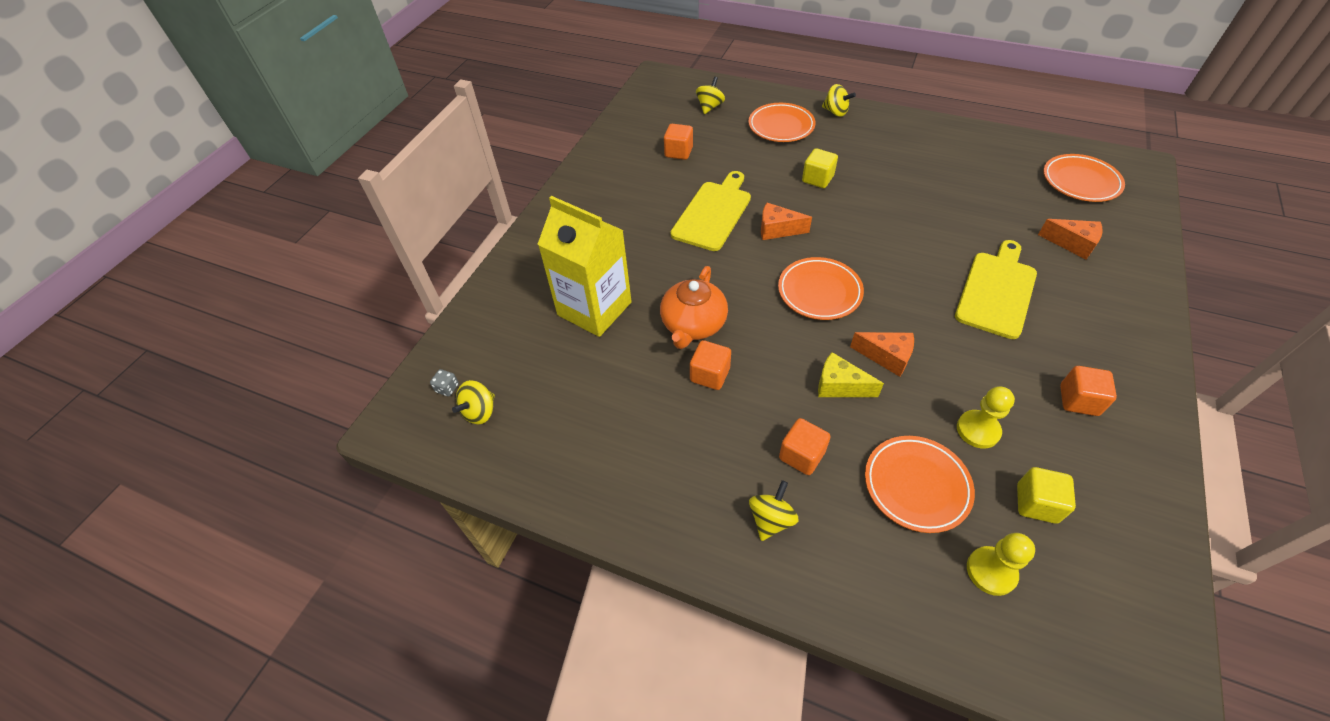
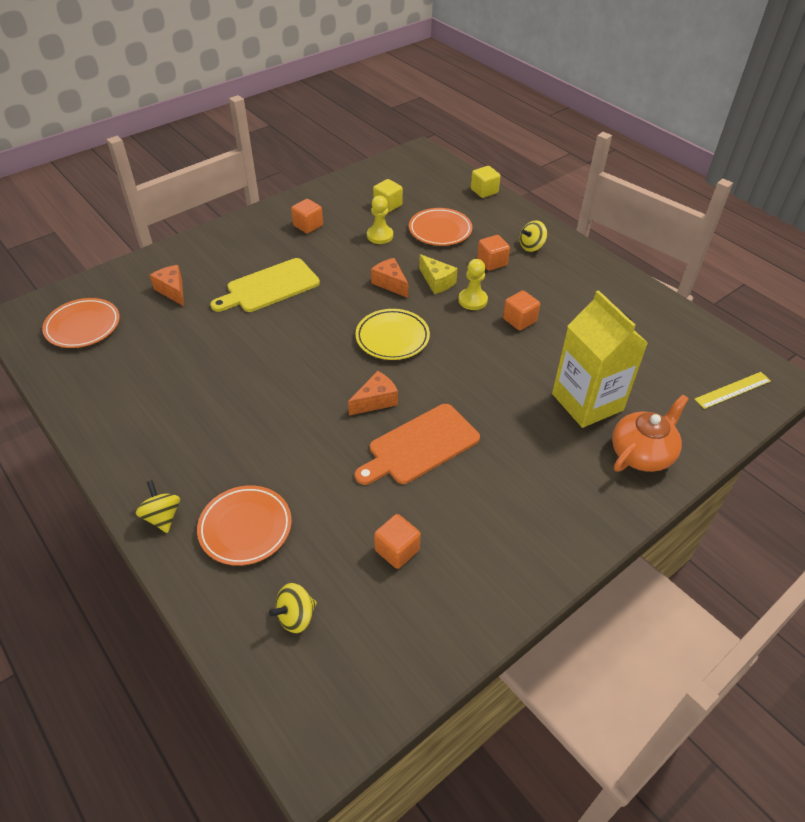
camera: 155 degrees left, 5 degrees down
(447, 388) = (732, 390): grey dice -> yellow ruler
(480, 412) = (706, 363): yellow spinning top -> none
(693, 324) = (510, 356): orange teapot -> orange teapot (642, 453)
(713, 213) = (420, 446): yellow cutting board -> orange cutting board
(777, 230) = (376, 401): orange cheese -> orange cheese turned 75 degrees counterclockwise
(817, 179) = (285, 435): yellow cube -> yellow cube (484, 191)
(819, 292) = (392, 338): orange plate -> yellow plate
(991, 571) = (438, 197): yellow pawn -> yellow pawn (472, 300)

